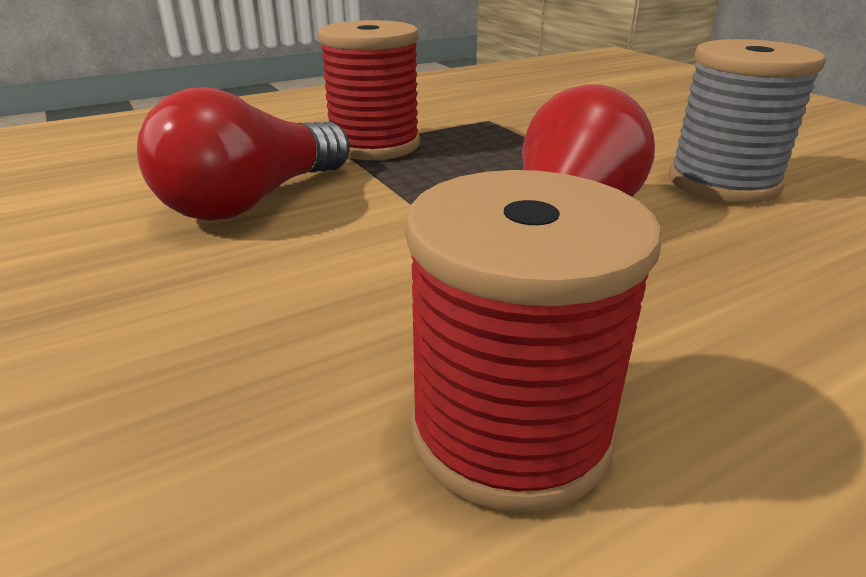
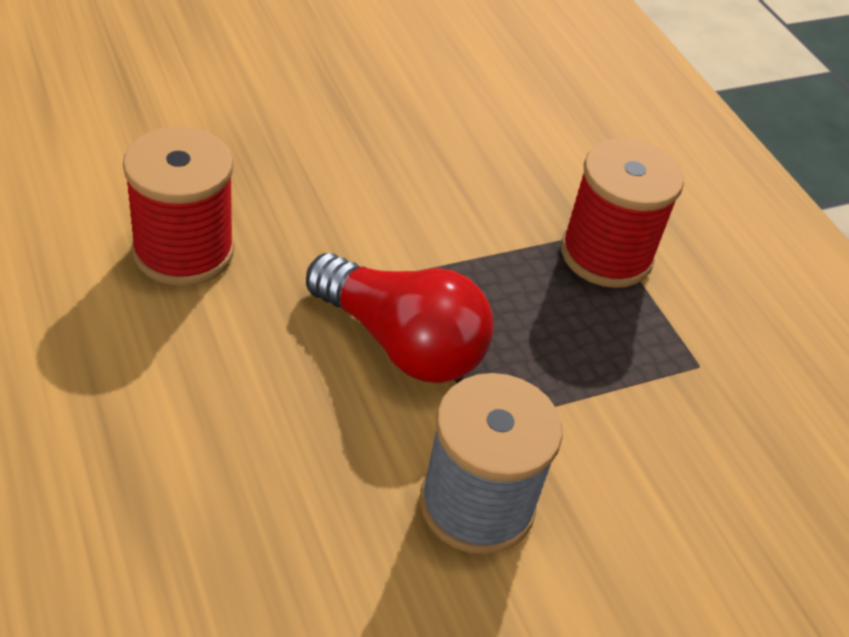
camera: 90 degrees right, 15 degrees up
(253, 201) = (477, 173): red light bulb -> none

